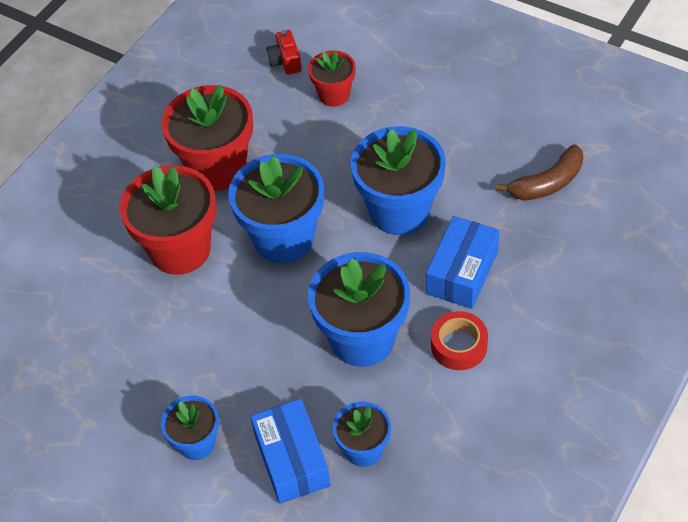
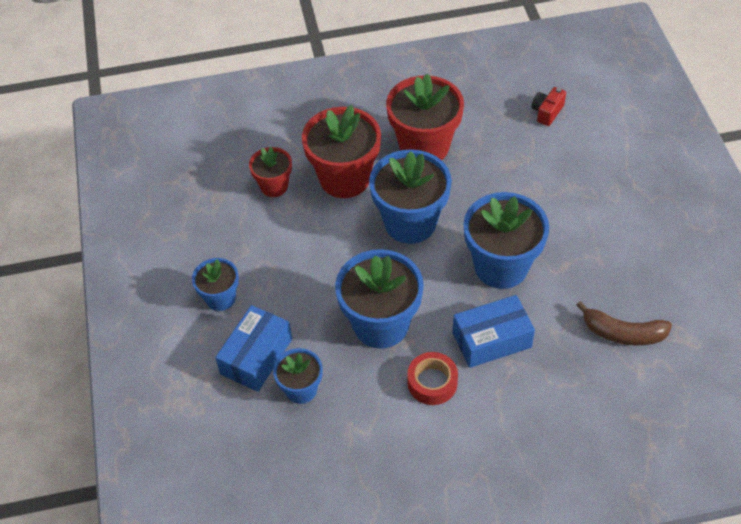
camera: 45 degrees right, 0 degrees up
(334, 95) = (551, 158): red flower pot -> red flower pot (274, 186)

